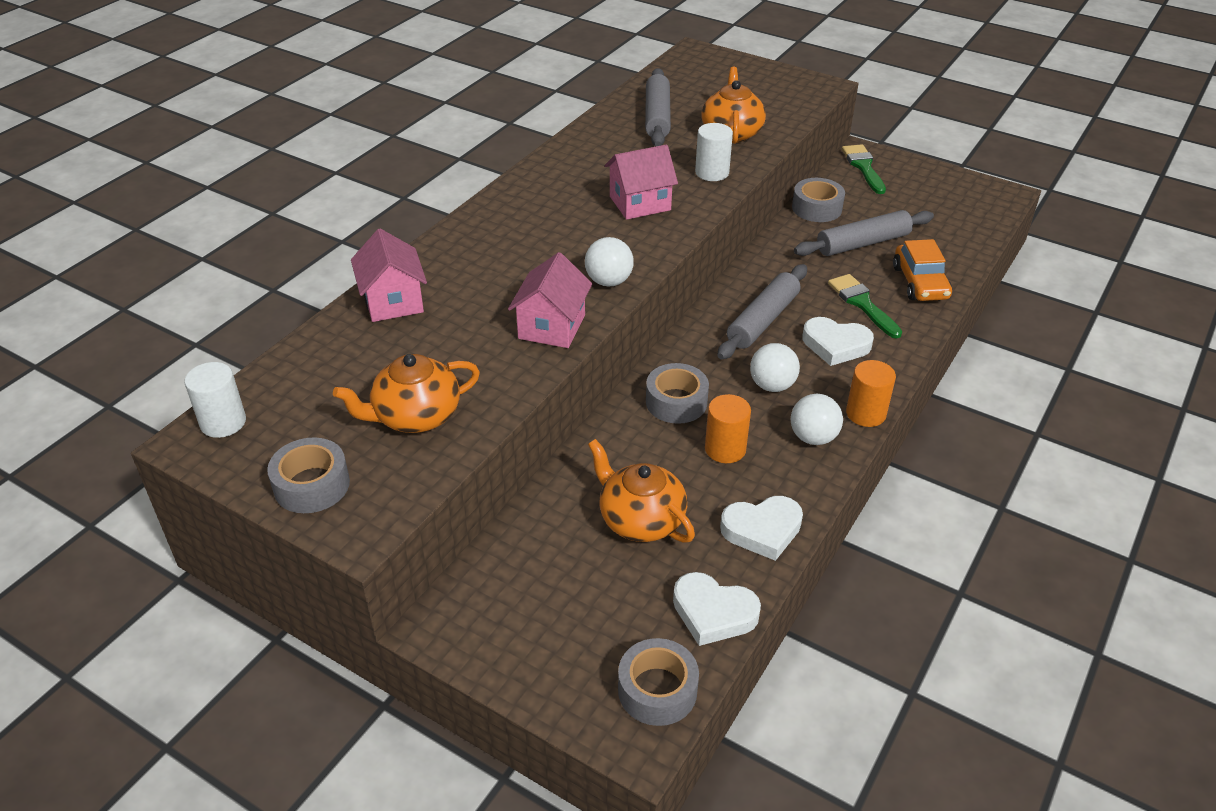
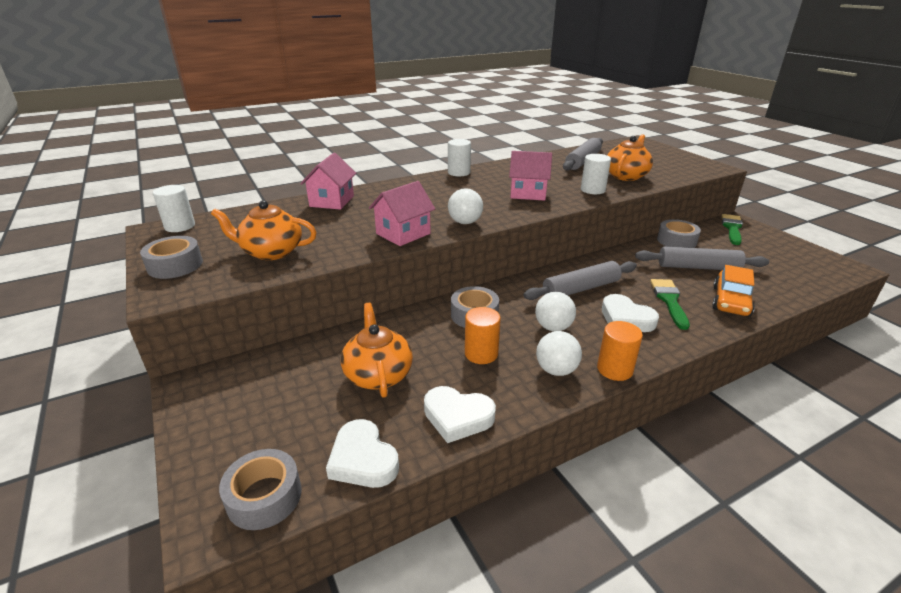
camera: 30 degrees right, 10 degrees down
(514, 188) = (459, 172): none -> white cylinder

